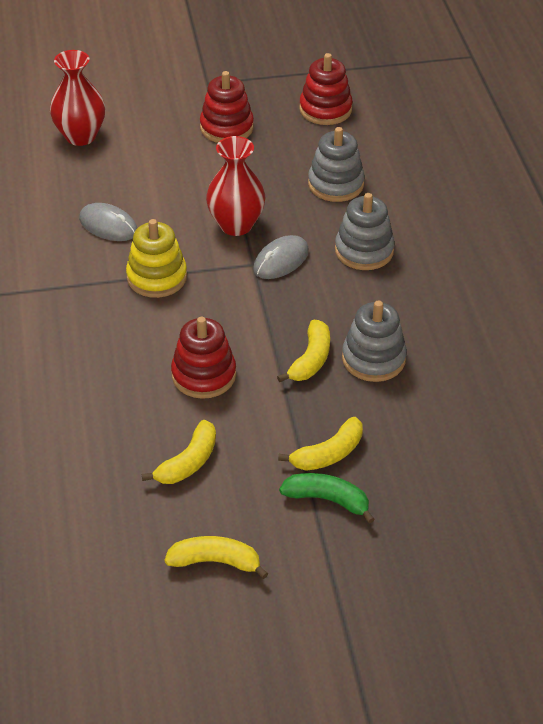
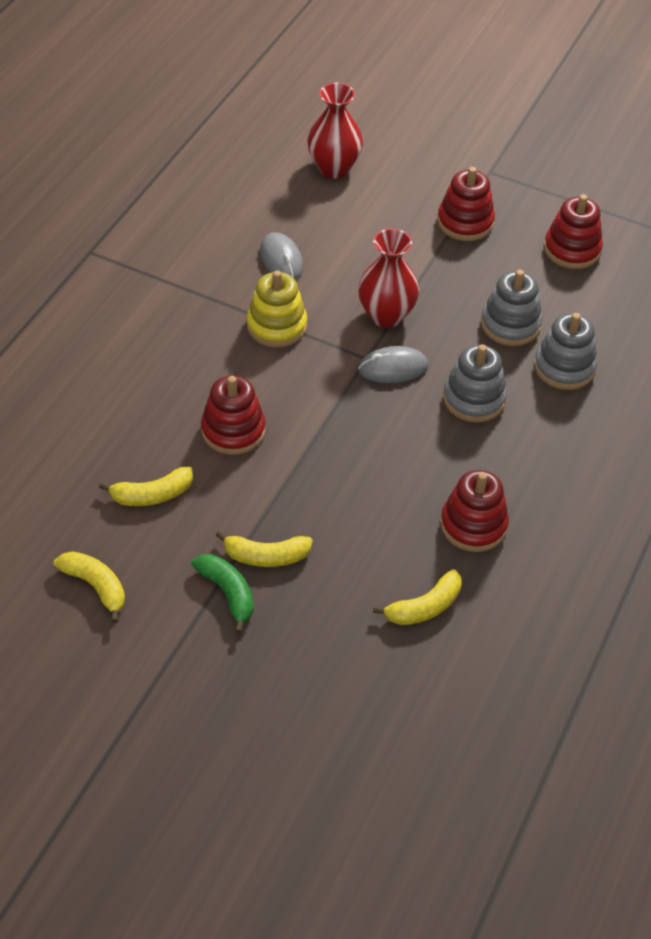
camera: 35 degrees right, 5 degrees up
(310, 359) = (331, 468): yellow banana -> yellow banana (424, 607)
(373, 359) = (384, 499): grey stacking toy -> grey stacking toy (564, 367)
(456, 340) = (473, 525): none -> red stacking toy

